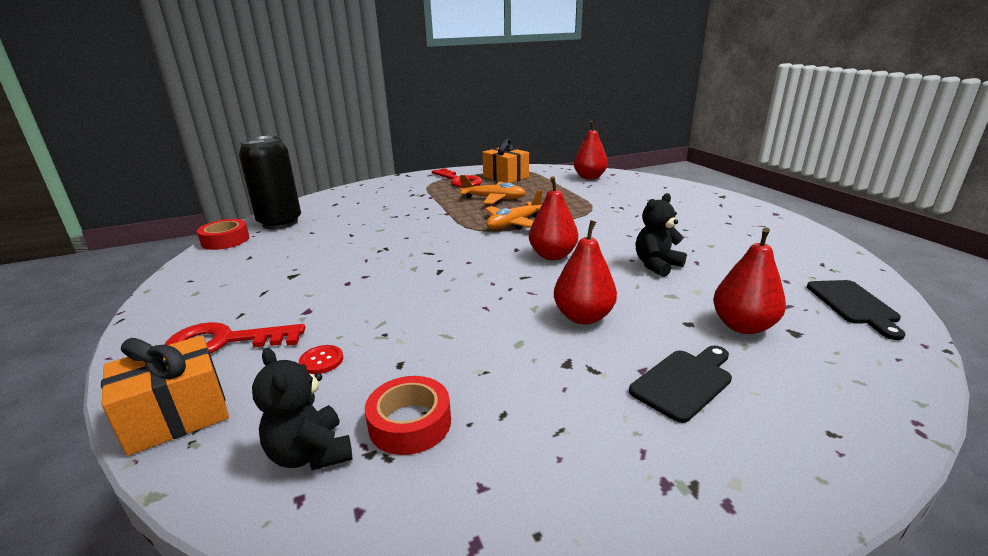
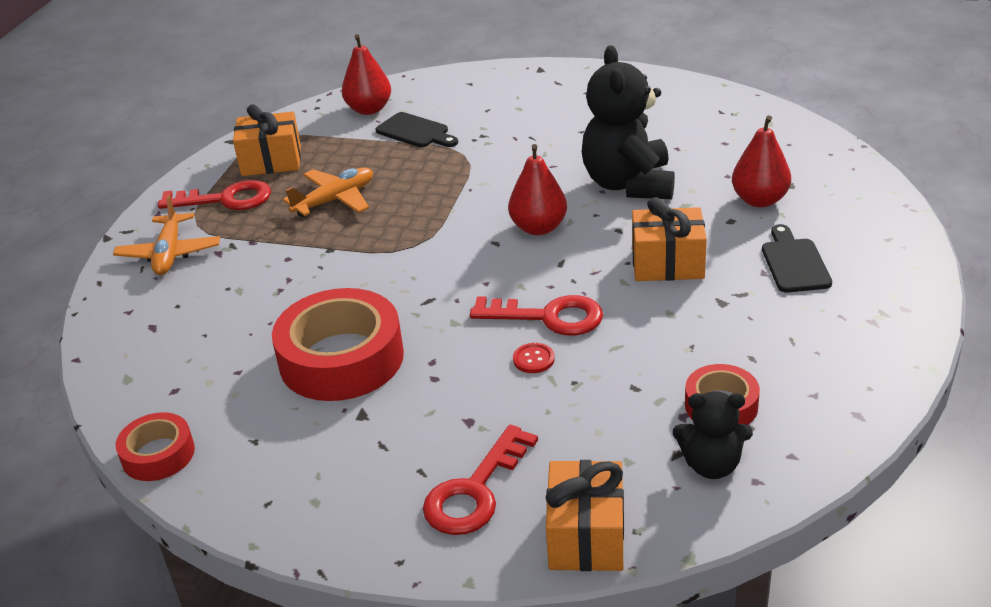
camera: 50 degrees left, 10 degrees up
(280, 223) = (158, 392): black can -> none
(321, 361) = (582, 432): red button -> red button (533, 359)
(344, 251) = (341, 358): none -> red tape
(454, 295) = (548, 317): none -> red key
(514, 224) = (431, 217): orange plane -> orange plane (169, 254)
(583, 317) = (667, 264): red pear -> orange gift
(656, 265) = (629, 184): black teddy bear -> black teddy bear, size x1.81
(854, 305) = (785, 140): black cutting board -> black cutting board (415, 132)

